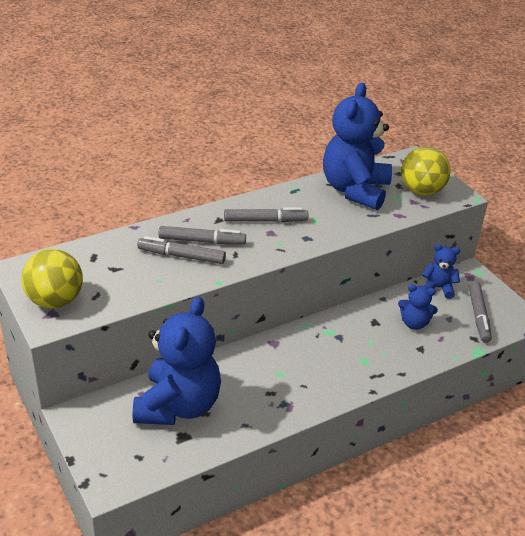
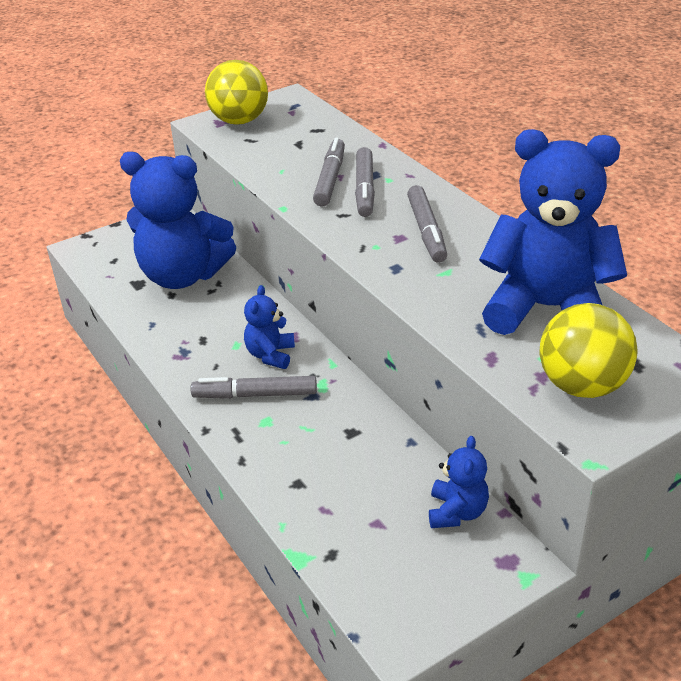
camera: 90 degrees right, 0 degrees up
(414, 323) = (356, 477): blue teddy bear -> blue teddy bear (270, 355)
(478, 315) = (392, 565): grey marker -> grey marker (255, 395)

